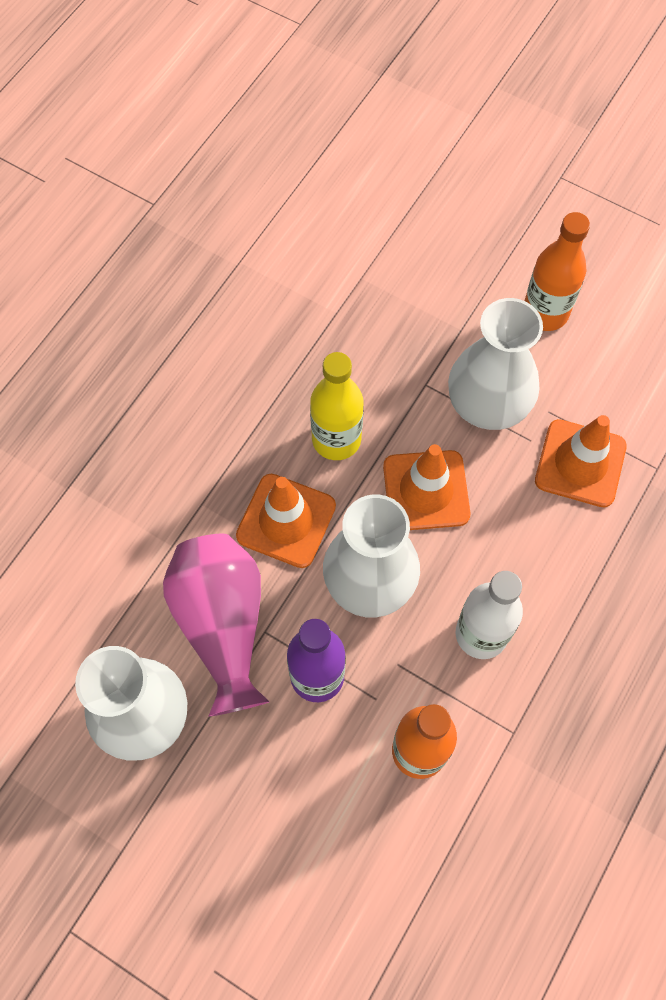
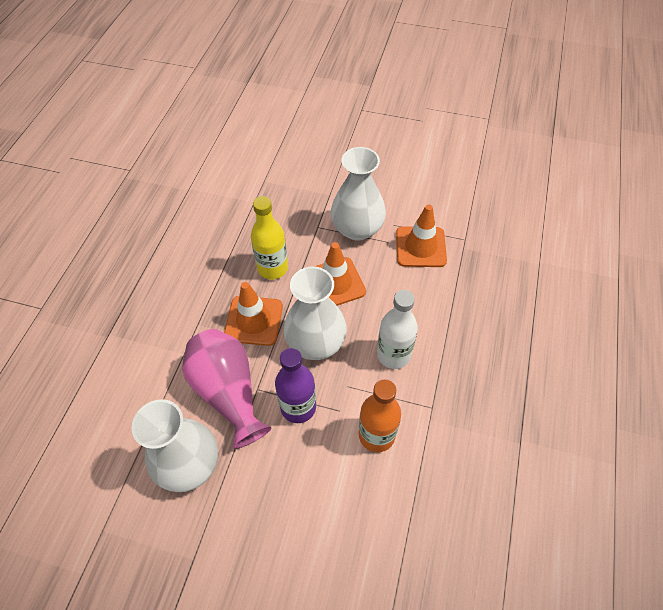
camera: 15 degrees left, 10 degrees down
(545, 313) = (375, 175): orange bottle -> none

